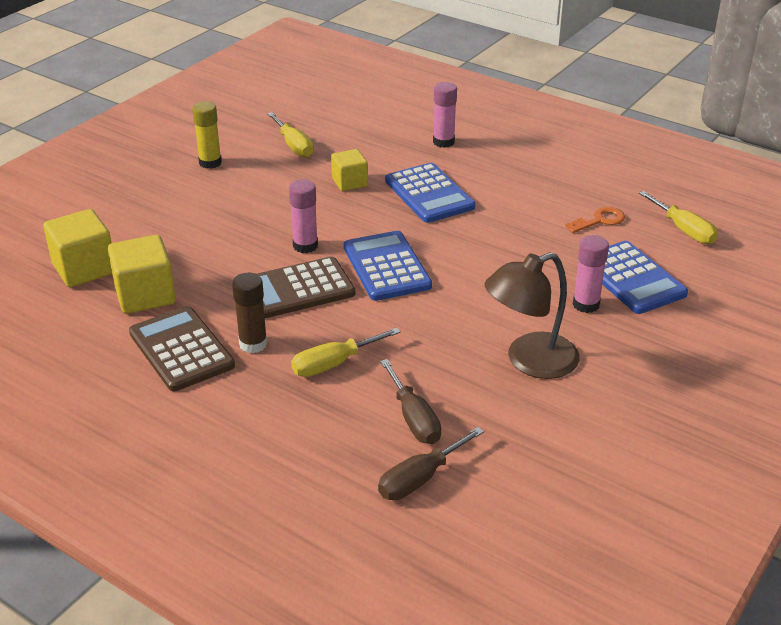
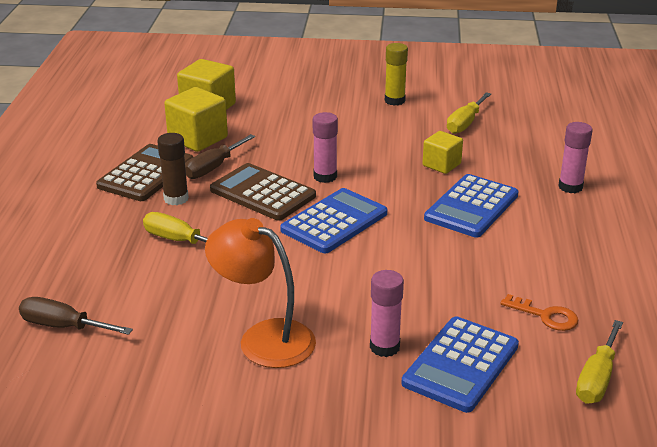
camera: 60 degrees right, 5 degrees down
(414, 418) = (137, 300): brown screwdriver -> brown screwdriver (213, 168)
(529, 361) = (264, 338): brown lamp -> orange lamp

